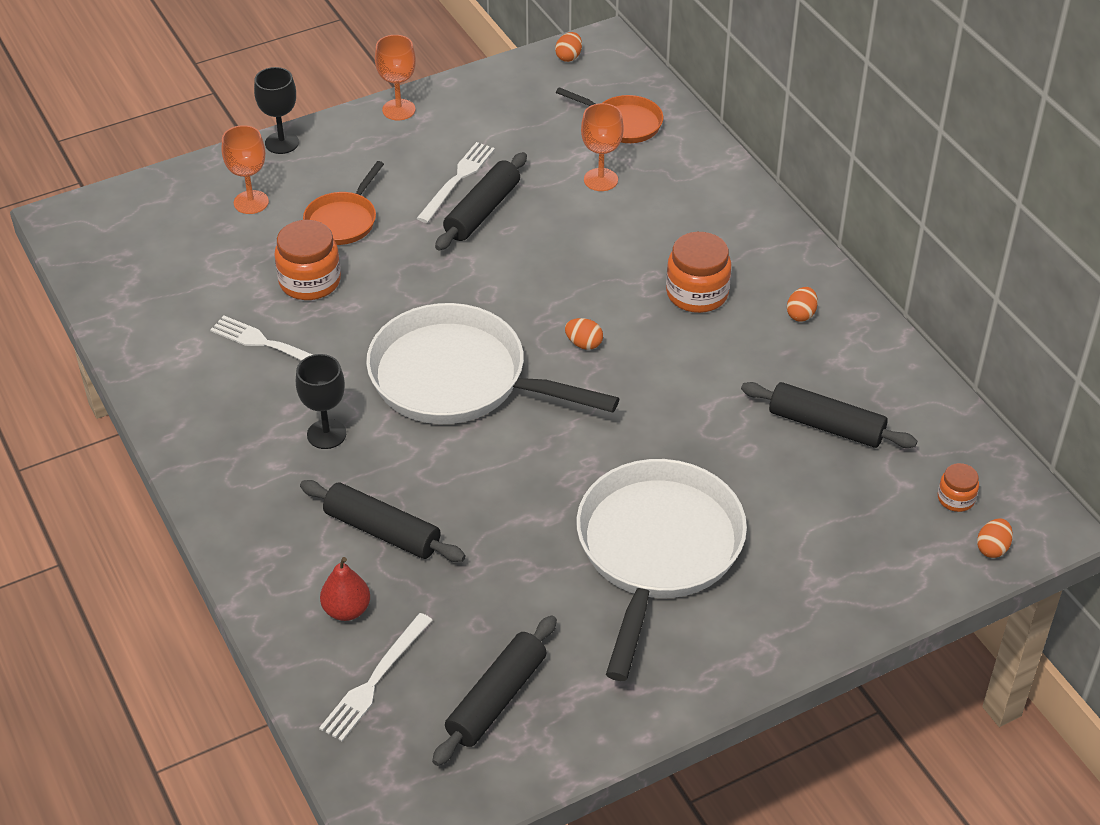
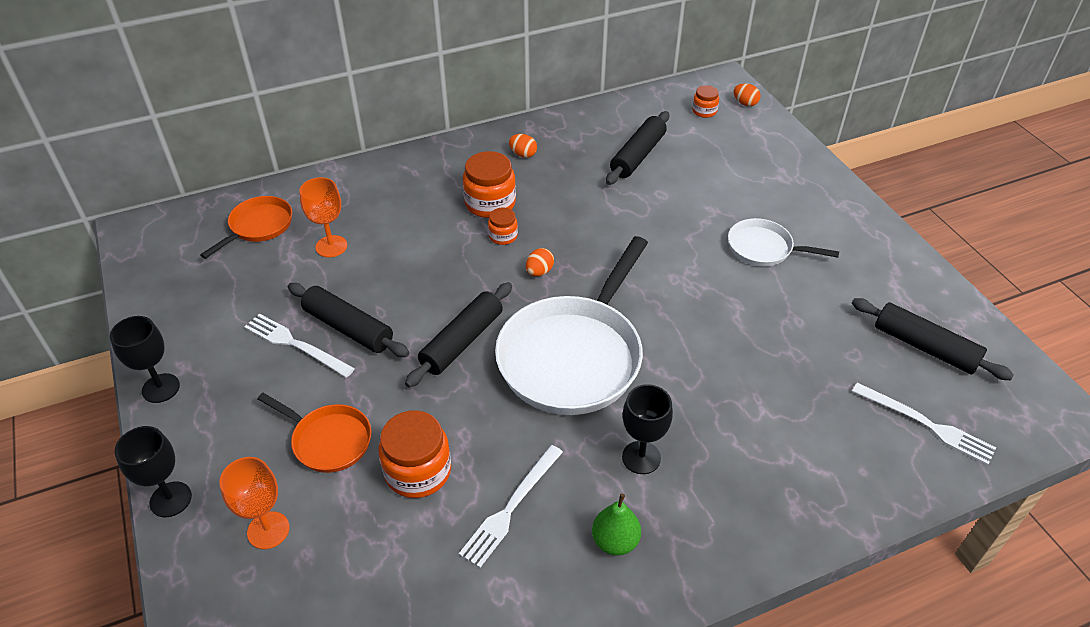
camera: 85 degrees left, 0 degrees up
(233, 417) = (615, 541): none -> green pear
(346, 610) = (855, 444): red pear -> none
(382, 531) = (760, 416): black rolling pin -> black rolling pin (462, 341)
(398, 110) = (161, 388): orange goblet -> black goblet
(569, 57) = (141, 254): orange egg -> none
(640, 309) = (503, 236): none -> orange jar
(657, 551) = (764, 248): white pan -> white pan, size x0.50

